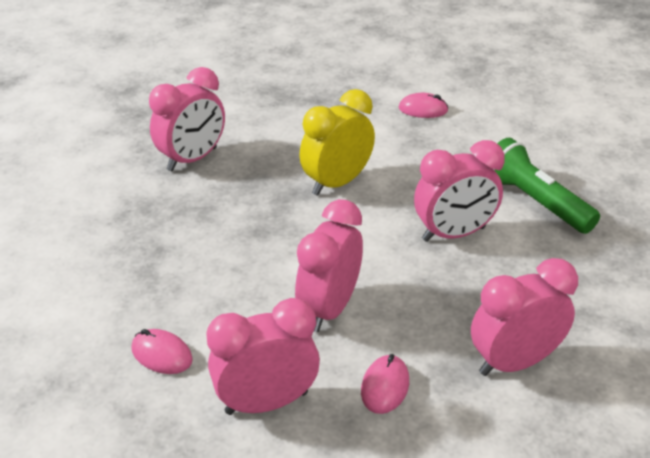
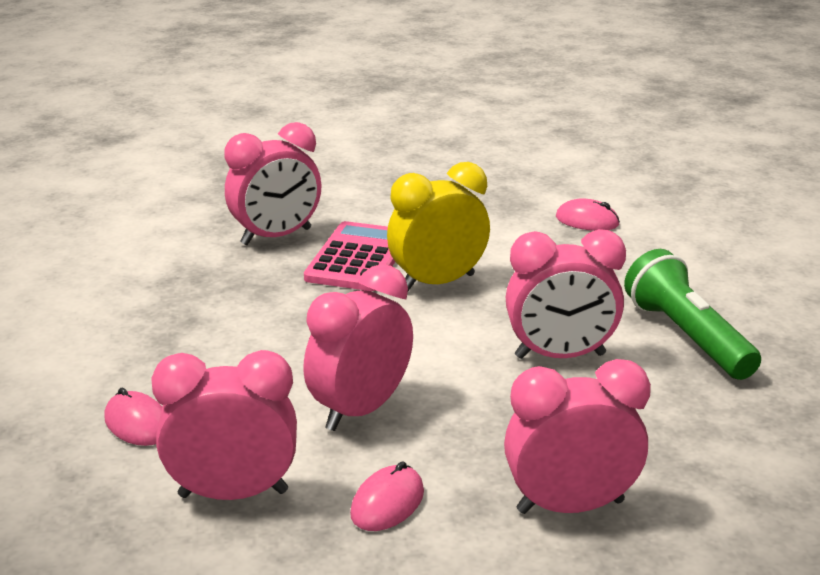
camera: 15 degrees right, 10 degrees down
(266, 170) = (358, 258): none -> pink calculator

